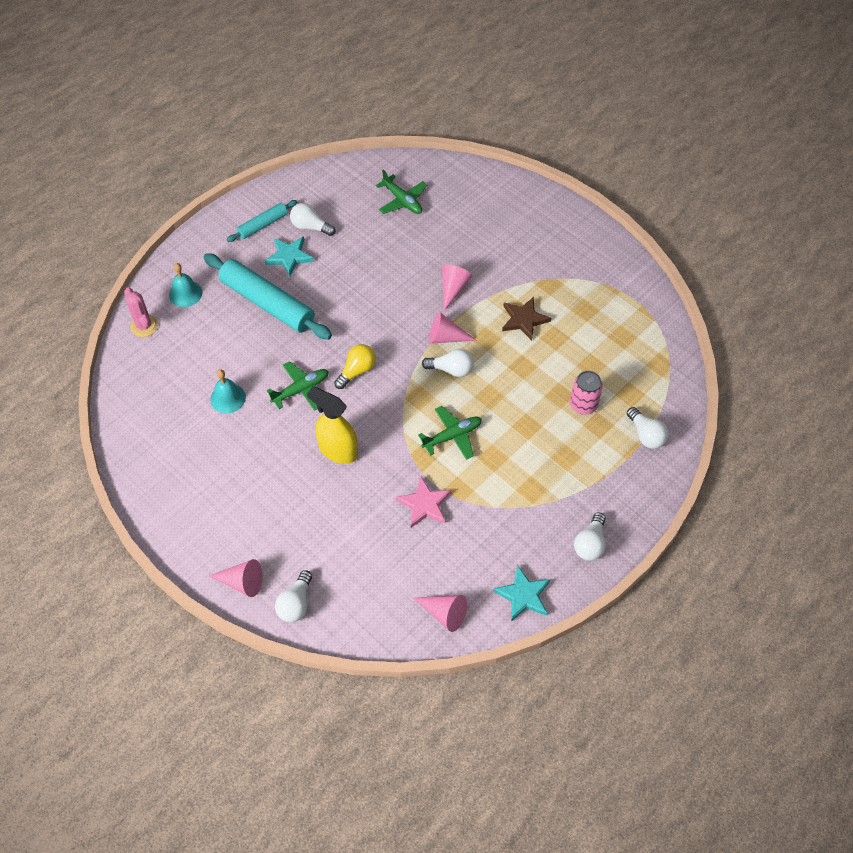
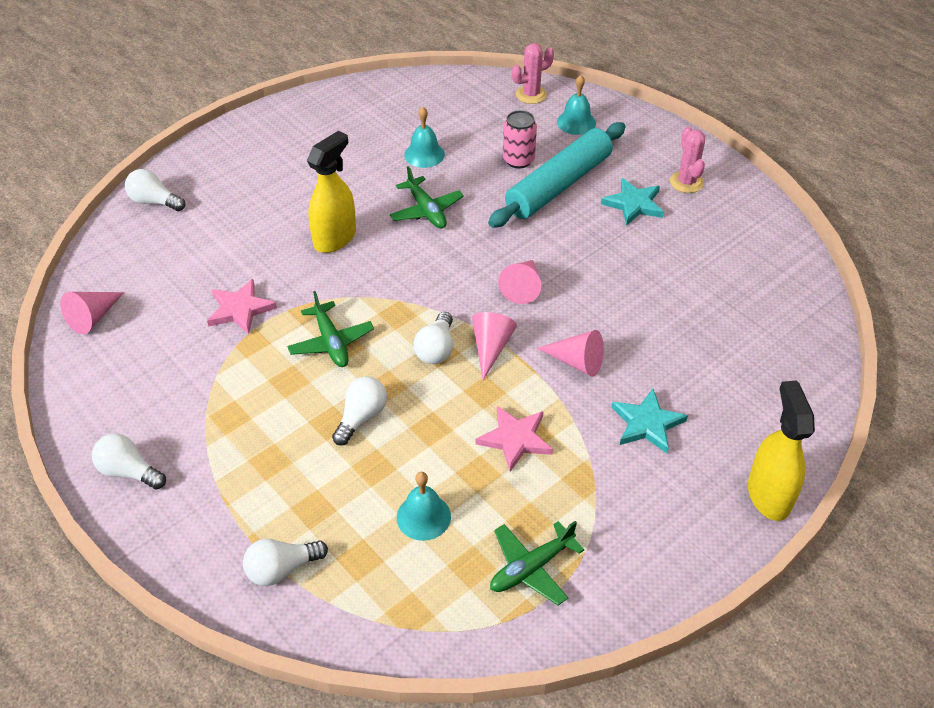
camera: 95 degrees right, 10 degrees down
(242, 582) = (193, 165): pink cone -> pink cone (522, 287)
(263, 225) = (686, 182): turquoise rolling pin -> pink cactus
(310, 227) = (686, 224): white light bulb -> white light bulb (361, 417)
(357, 371) = (447, 258): yellow light bulb -> none
(402, 201) = (743, 317): green plane -> green plane (531, 568)
(523, 595) = (85, 392): turquoise star -> turquoise star (647, 423)
(524, 320) = (515, 439): brown star -> pink star
(544, 198) = (768, 495): none -> yellow spray bottle
(583, 405) = (351, 494): pink can -> pink can (518, 160)
(592, 364) = (423, 516): none -> turquoise bell

